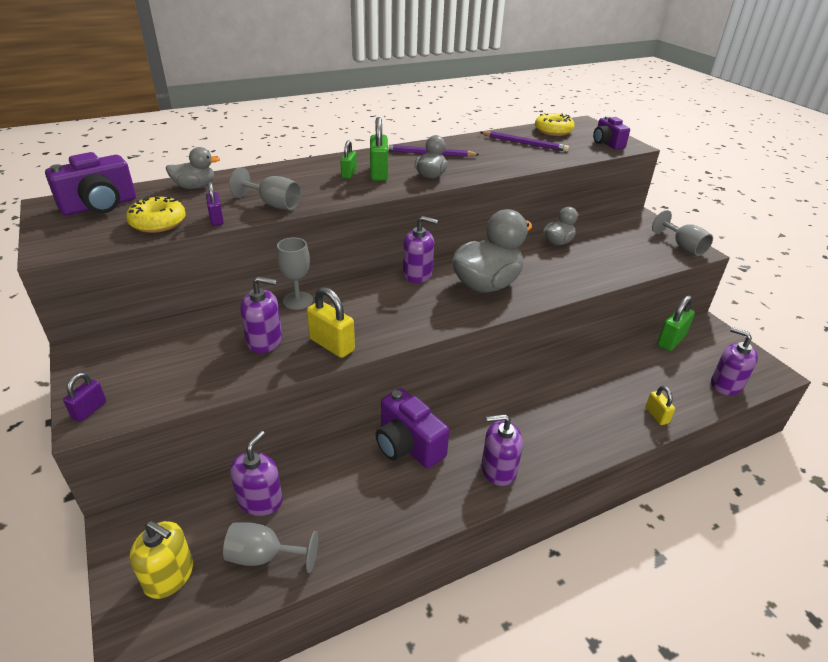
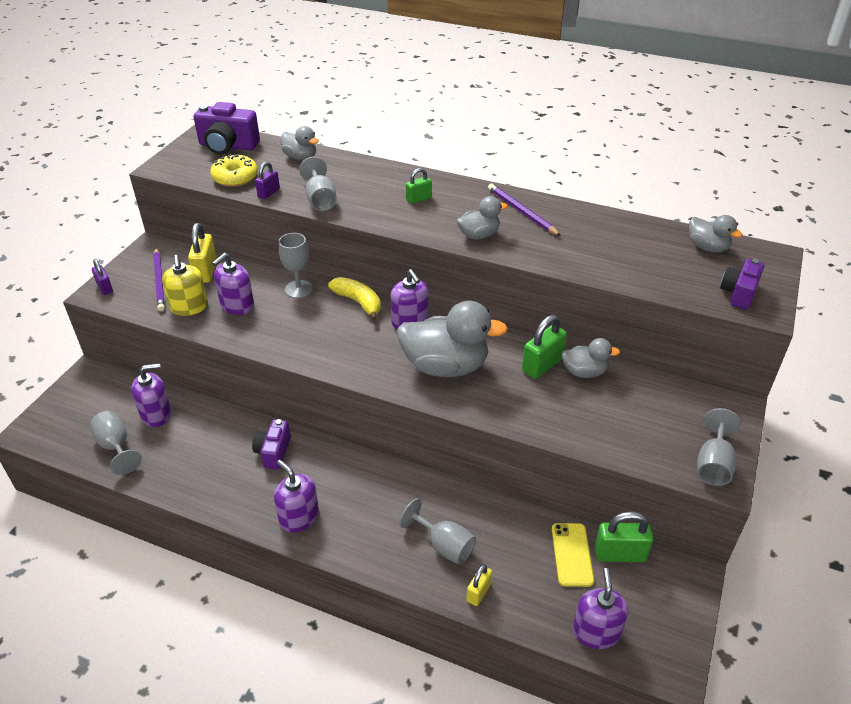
camera: 50 degrees right, 5 degrees up
(89, 410) = (105, 288): purple padlock -> purple padlock turned 75 degrees clockwise
(169, 576) = (71, 418): yellow soap dispenser -> yellow soap dispenser (189, 307)
(265, 340) = (237, 305): purple soap dispenser -> purple soap dispenser turned 75 degrees clockwise
(332, 345) = (266, 336): yellow padlock -> yellow padlock (206, 271)
(360, 283) = (358, 302): none -> yellow banana
(379, 173) = (442, 210): green padlock -> green padlock (542, 365)
(408, 445) = (273, 452): purple camera -> purple camera, size x0.65
(524, 143) = (640, 246): purple pencil -> purple pencil (159, 281)
(553, 131) = (707, 247): yellow donut -> grey duck
(600, 407) = (444, 545): none -> grey goblet
(656, 358) = (572, 554): none -> yellow phone

